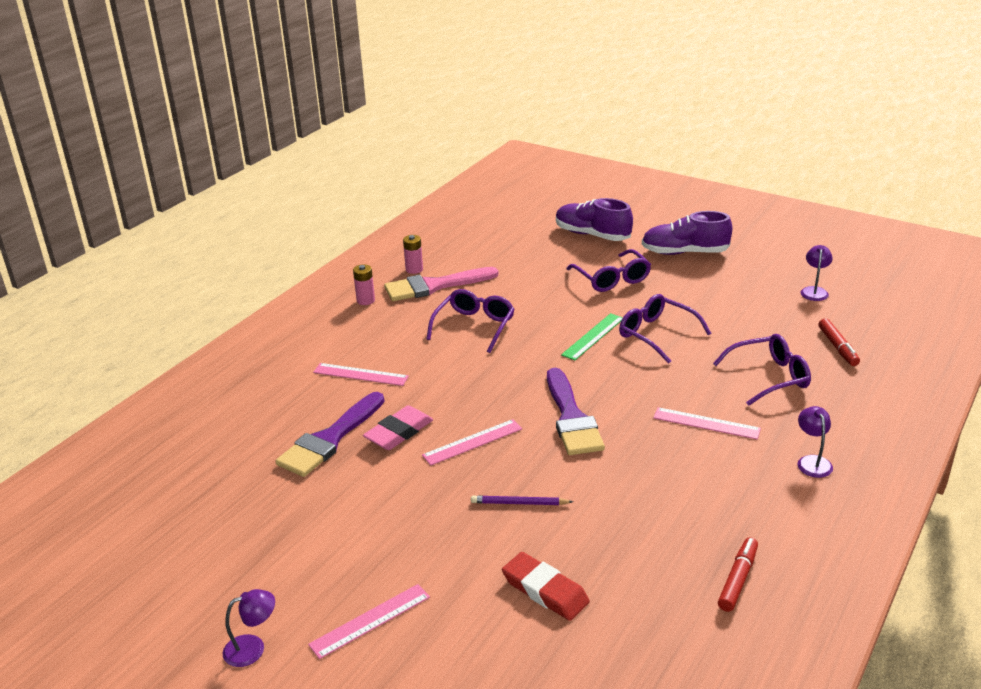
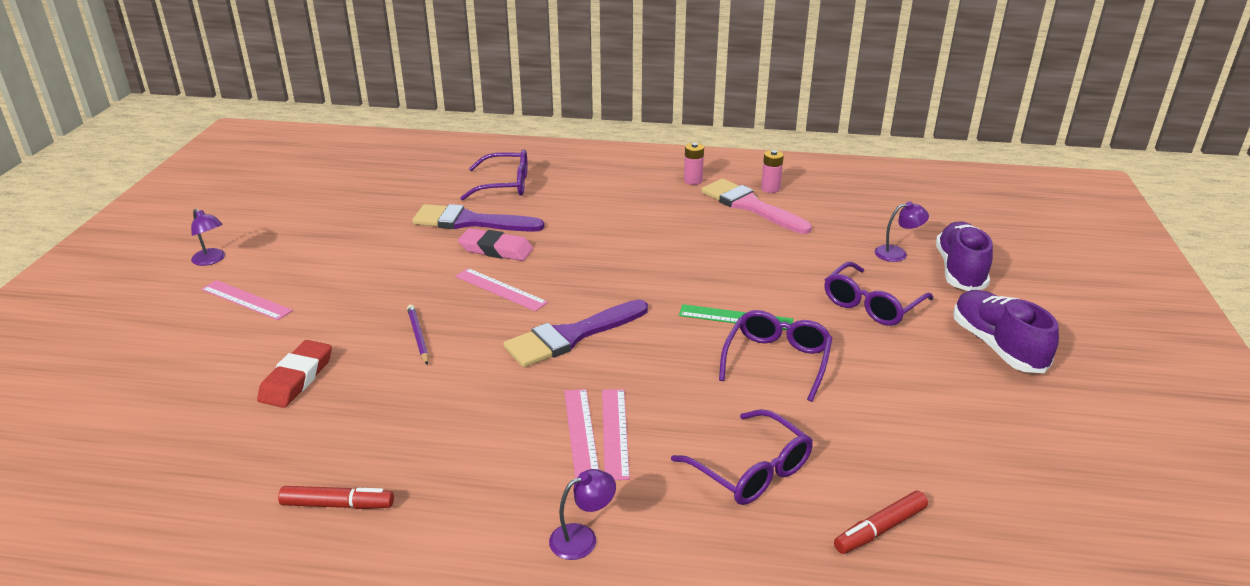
camera: 65 degrees right, 0 degrees up
(360, 374) = (572, 210): pink ruler -> pink ruler (581, 432)
(474, 326) = (695, 244): purple glasses -> purple glasses (505, 185)
(814, 291) = (1020, 483): purple lamp -> purple lamp (897, 253)

